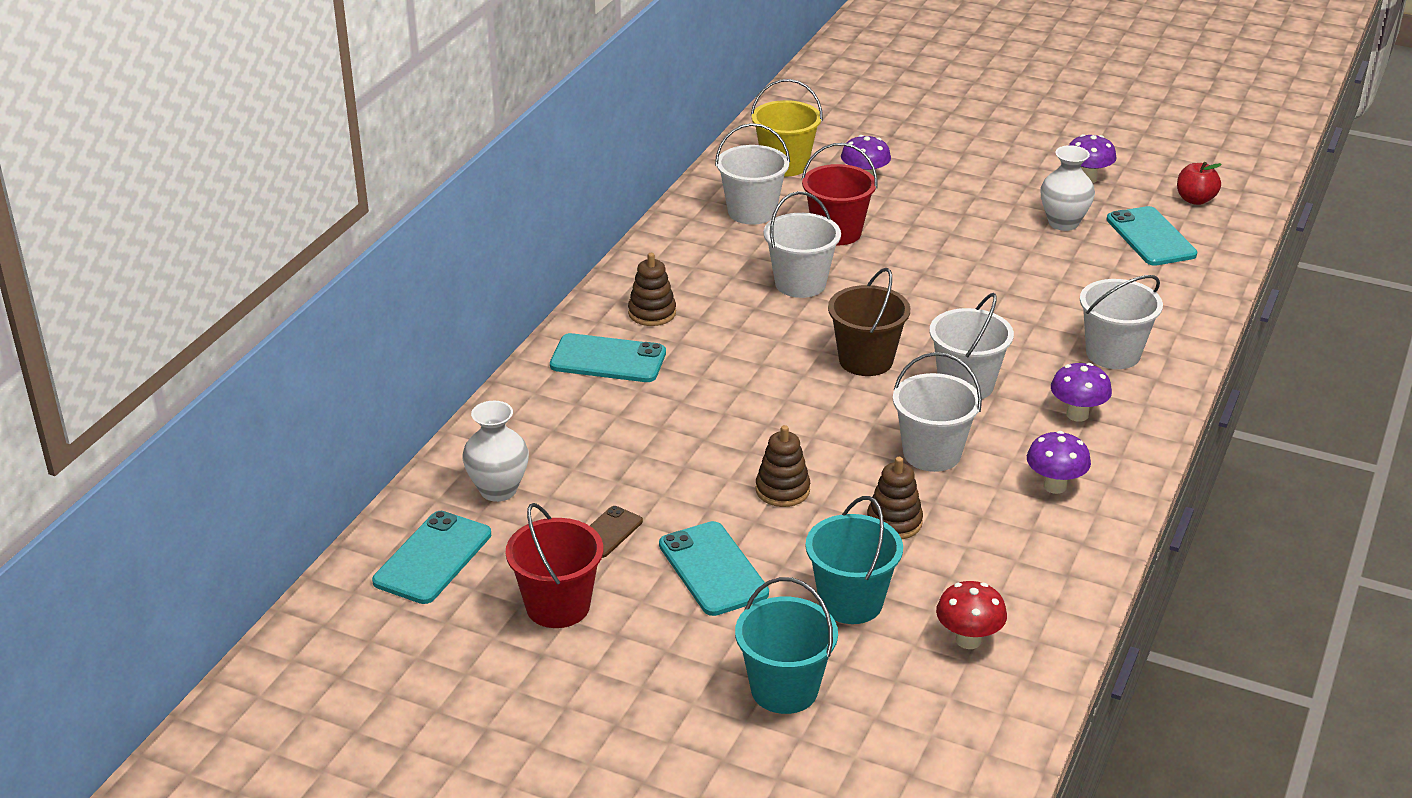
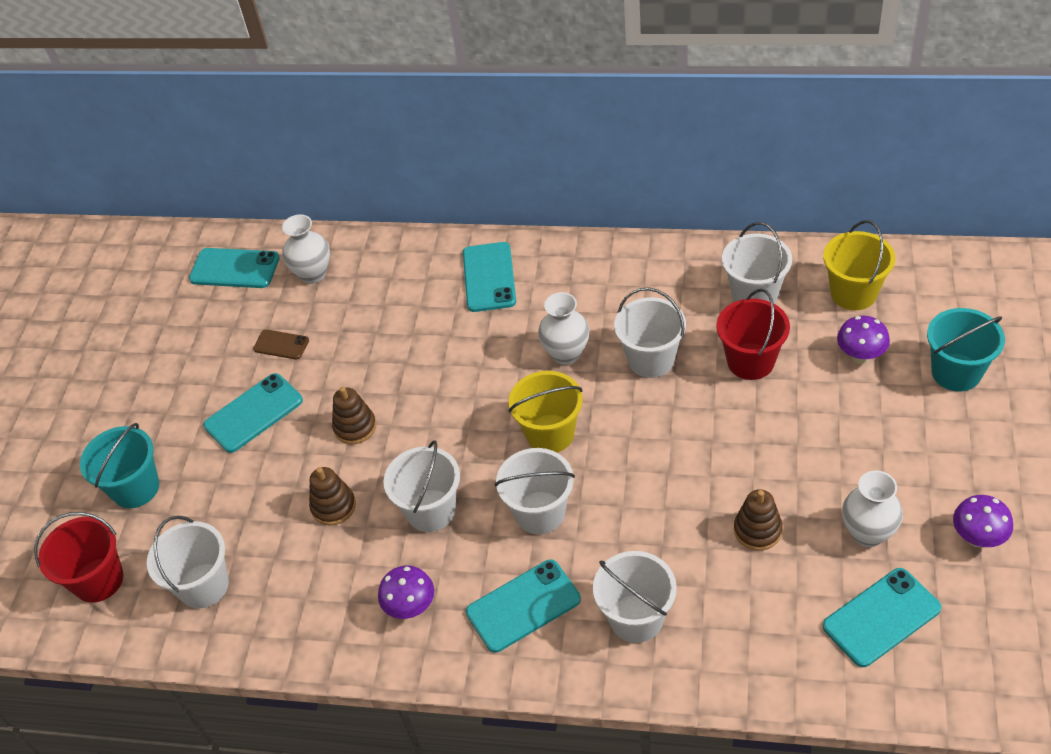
camera: 80 degrees right, 15 degrees up
(558, 606) = (199, 345): red bucket -> red bucket (98, 580)
(652, 313) = (563, 281): brown stacking toy -> brown stacking toy (757, 530)
(760, 331) = (566, 354): none -> white vase
(850, 602) = (233, 502): turquoise bucket -> turquoise bucket (956, 372)
(866, 360) = (550, 434): brown bucket -> yellow bucket
(968, 640) = (203, 585): red mushroom -> white bucket
(1077, 415) = (523, 606): purple mushroom -> turquoise phone
(1195, 200) = (992, 649): red apple -> none

